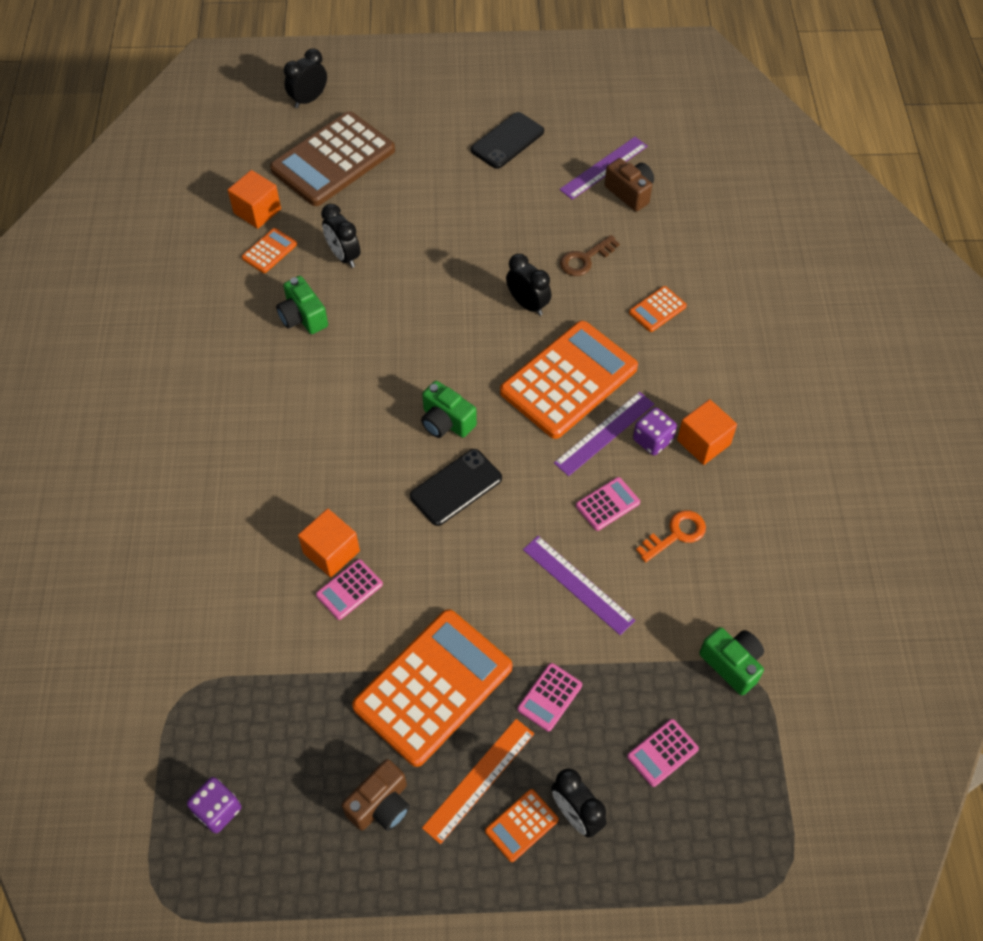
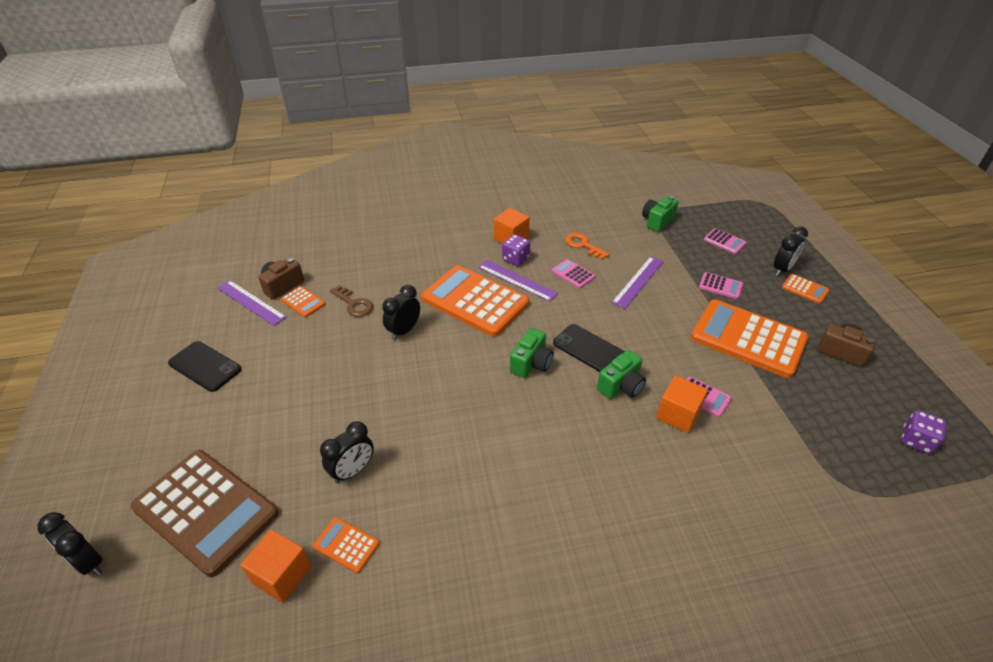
camera: 100 degrees left, 15 degrees down
(303, 317) = (437, 490): green camera -> green camera (621, 386)
(479, 780) = (792, 309): orange ruler -> none
(657, 309) = (402, 264): orange calculator -> orange calculator (303, 302)

